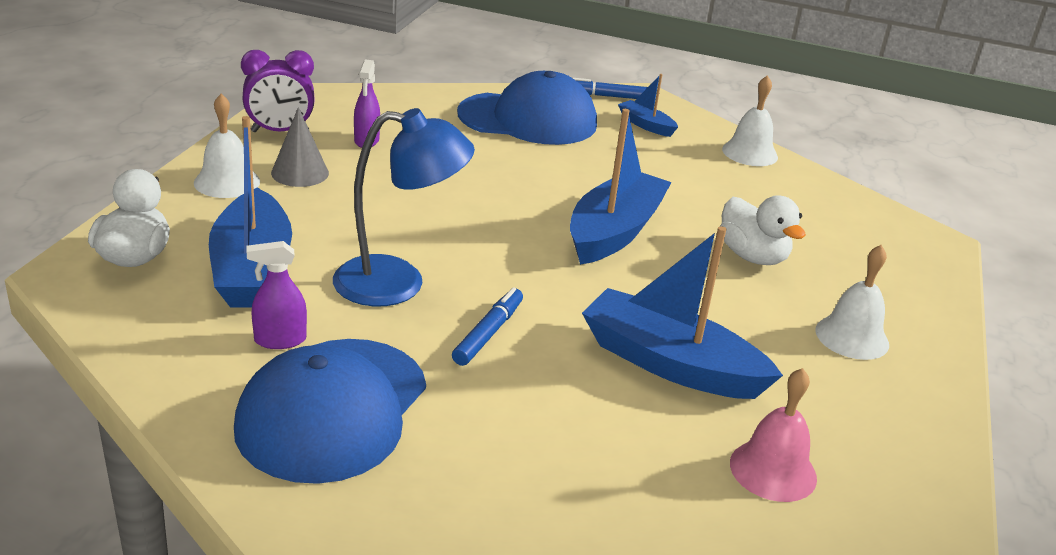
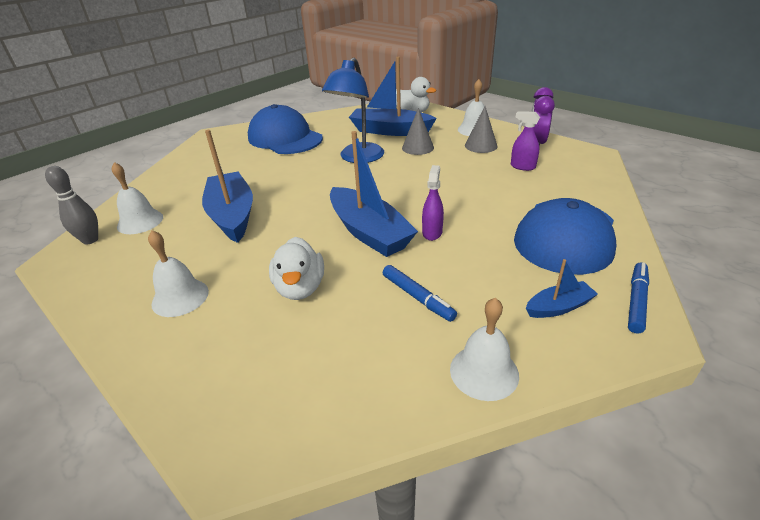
camera: 120 degrees right, 5 degrees up
(279, 340) = (334, 133): purple spray bottle -> purple spray bottle (432, 232)
(328, 228) = (418, 147): none -> grey cone
(488, 333) = (301, 173): blue marker -> blue marker (417, 297)
(671, 364) = (232, 215): blue boat -> blue boat turned 75 degrees counterclockwise
(752, 256) = (300, 288): white duck -> white duck turned 90 degrees counterclockwise
(773, 470) = (140, 221): pink bell -> white bell
(865, 505) = (90, 240): none -> grey bowling pin

